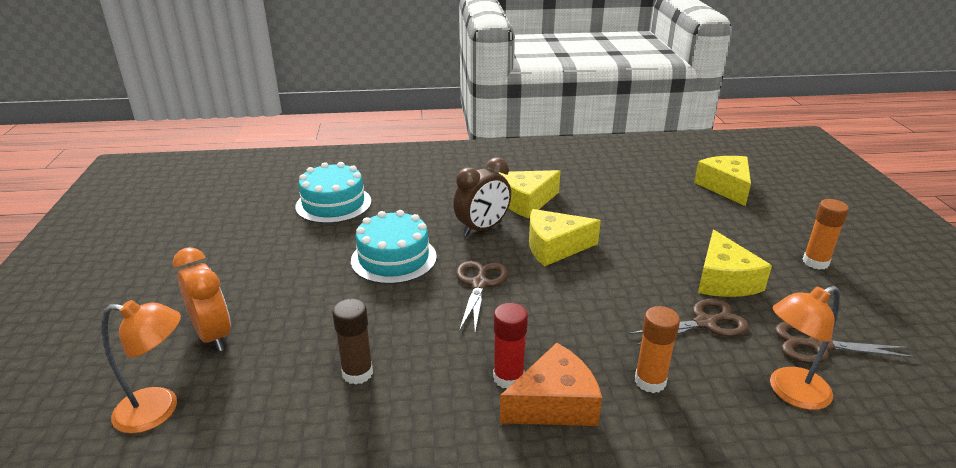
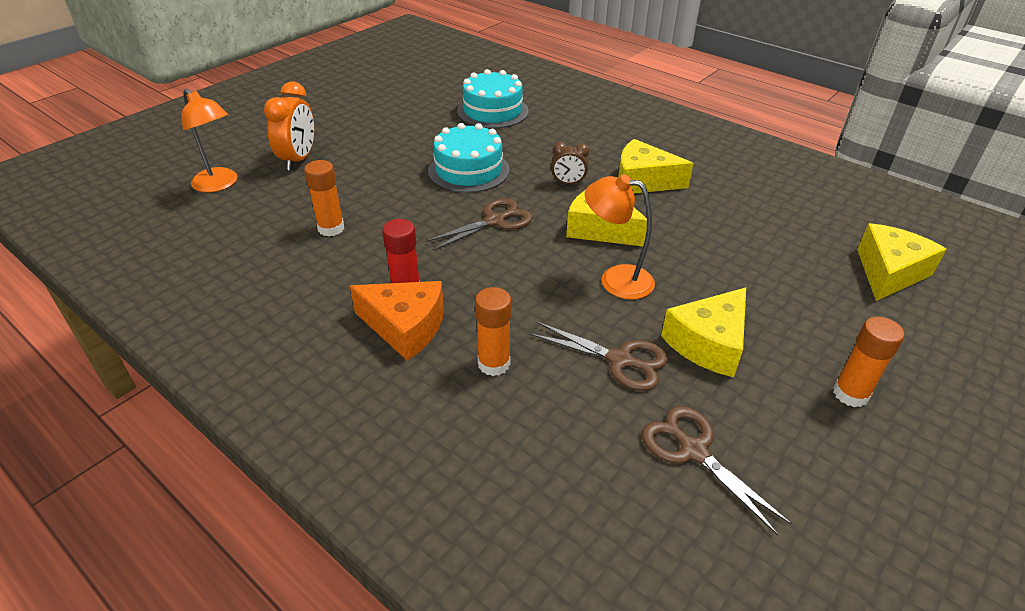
camera: 45 degrees right, 10 degrees up
(357, 373) = (331, 228): brown glue stick -> orange glue stick
(482, 229) = (568, 183): brown clock -> brown clock, size x0.58
(790, 392) = (590, 457): orange lamp -> orange lamp (615, 279)

